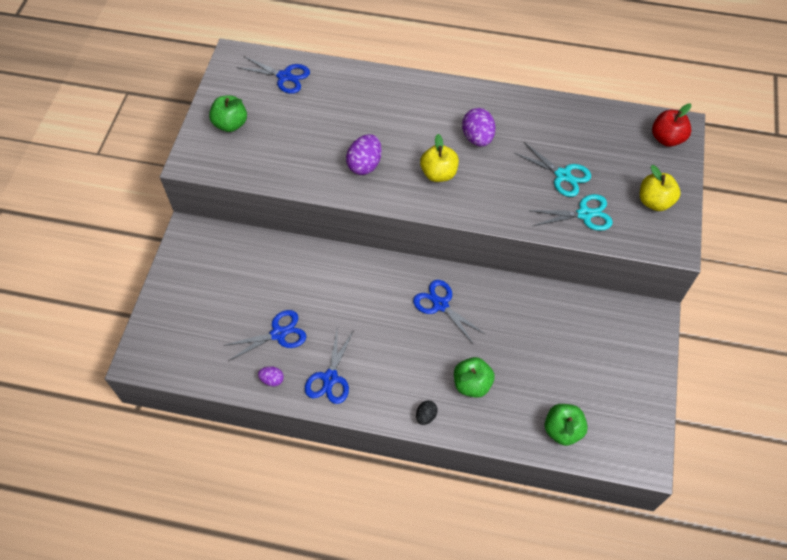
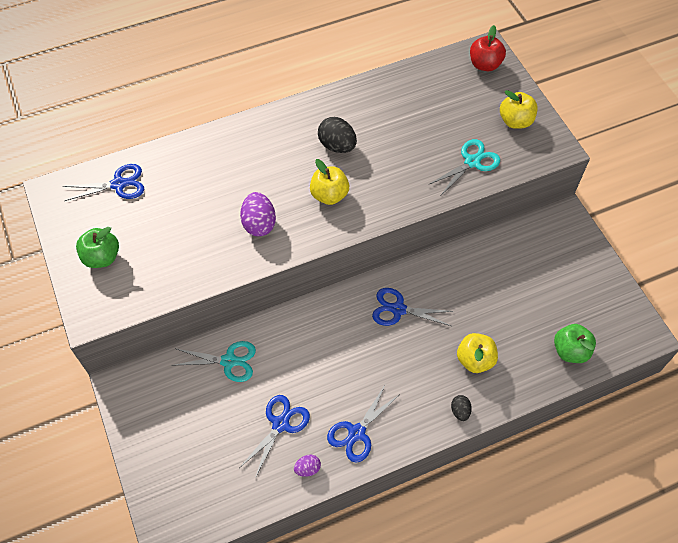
camera: 35 degrees left, 0 degrees up
(330, 378) = (357, 433): blue scissors -> blue scissors turned 60 degrees clockwise
(472, 384) = (475, 360): green apple -> yellow apple
(477, 138) = (337, 146): purple egg -> black egg
(563, 175) = (430, 139): turquoise scissors -> turquoise scissors (229, 361)

